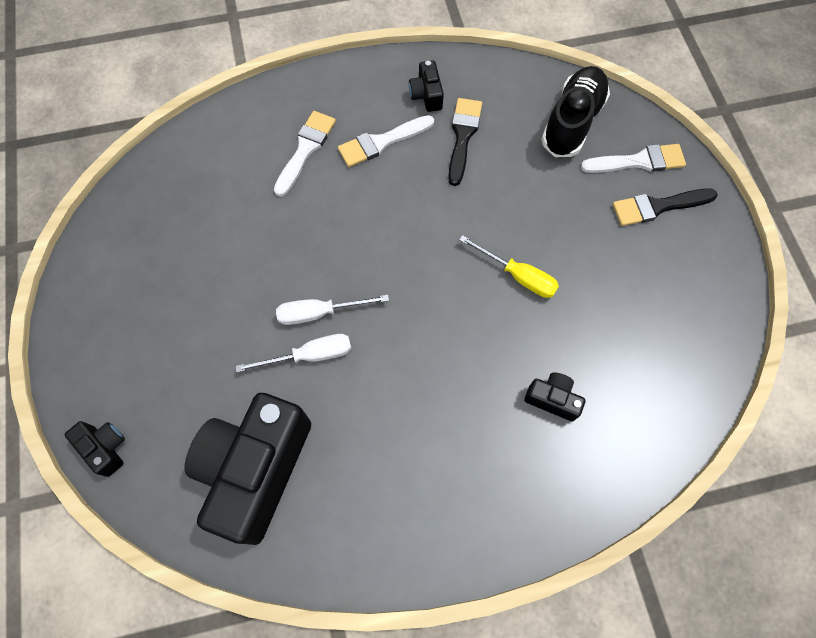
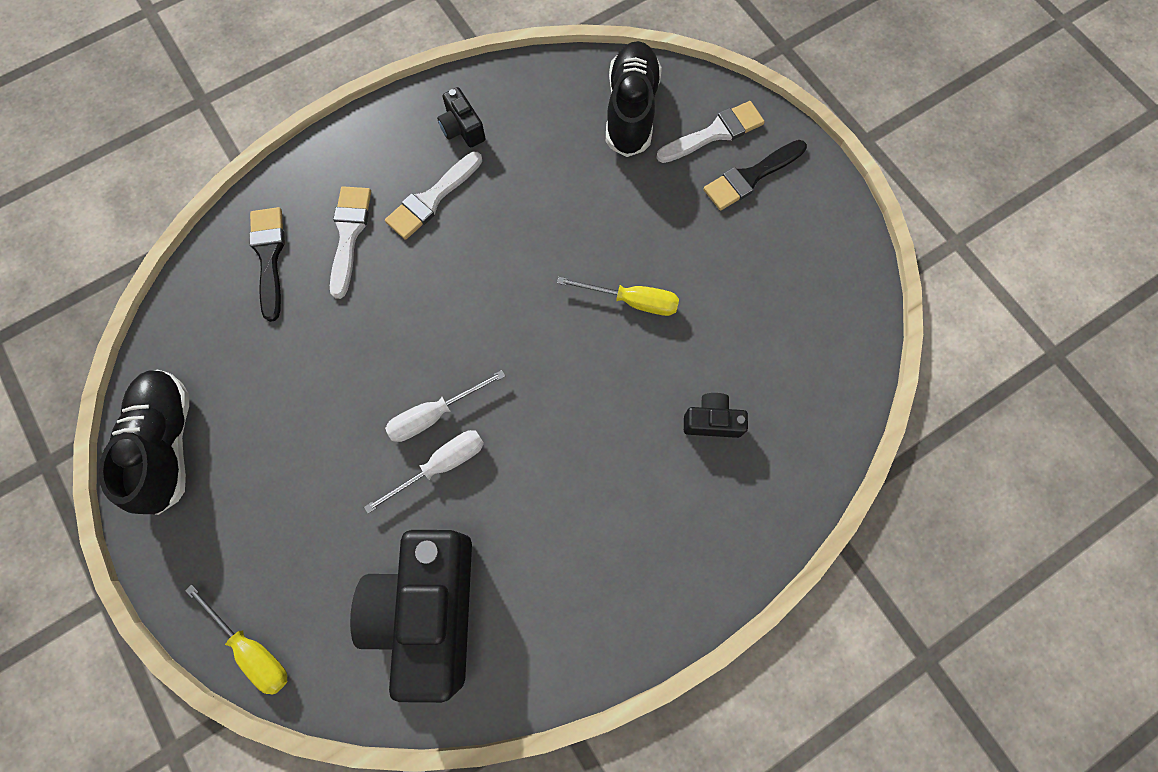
camera: 20 degrees left, 5 degrees up
(105, 264) = (167, 444): none -> black shoe
(105, 448) = (252, 648): black camera -> yellow screwdriver
(463, 136) = (519, 164): black brush -> black brush (269, 256)

